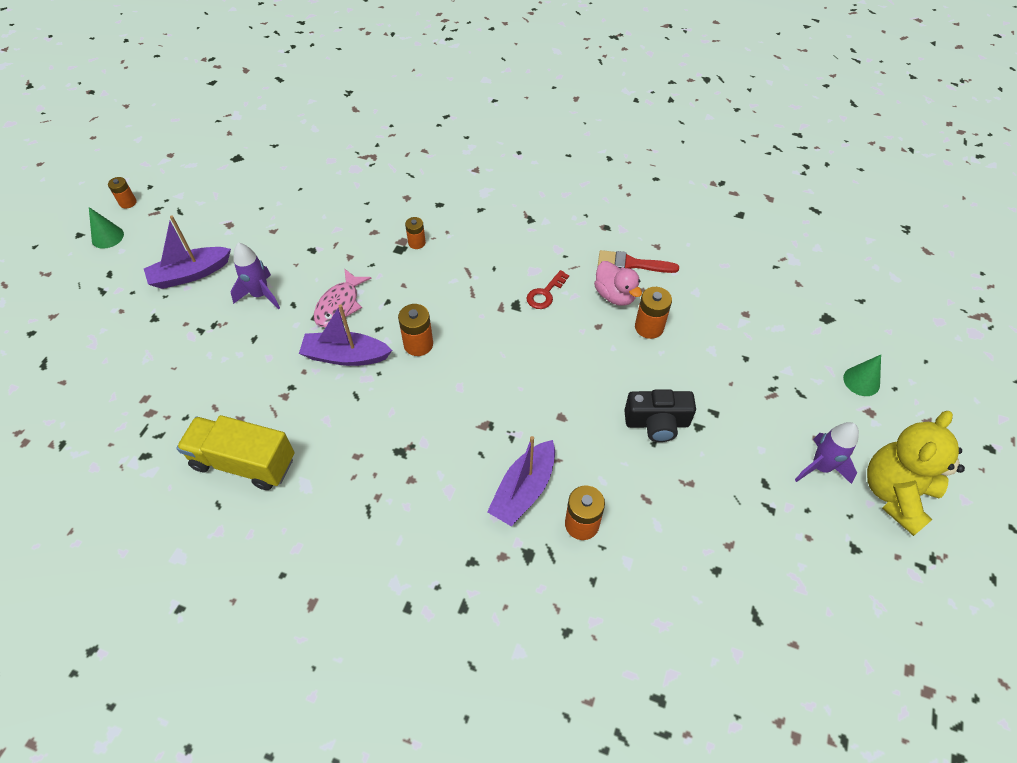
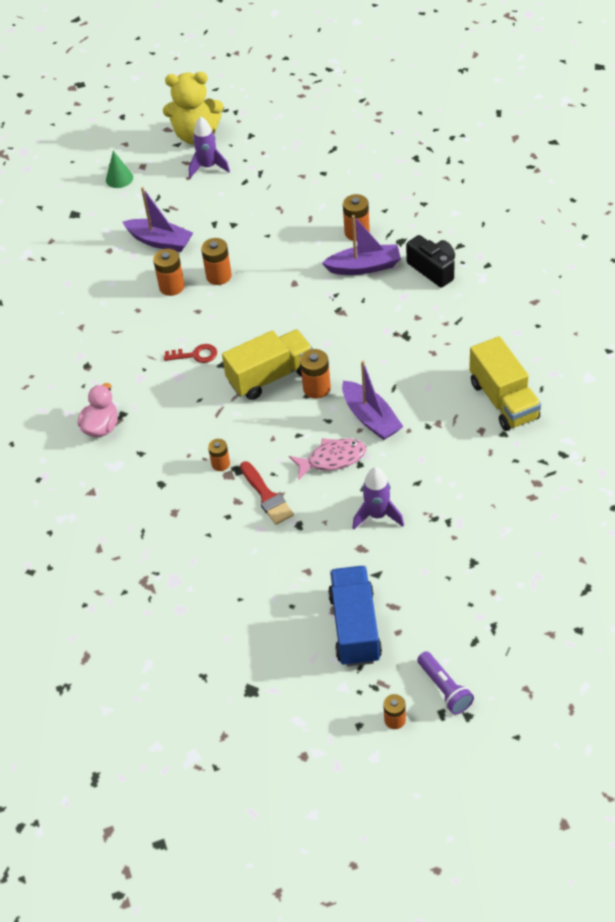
camera: 125 degrees left, 5 degrees down
(107, 237) = (445, 689): green cone -> purple flashlight
(190, 274) = (411, 582): purple boat -> purple boat (160, 241)
(204, 225) = (355, 627): none -> blue truck
(466, 324) = (270, 376): none -> yellow truck
(615, 295) = (158, 319): pink duck -> pink duck (101, 427)
(630, 368) = (218, 276): none -> orange battery
(632, 264) = (115, 329): red brush -> red brush (267, 496)
(657, 423) = (250, 241): black camera -> black camera (433, 269)

